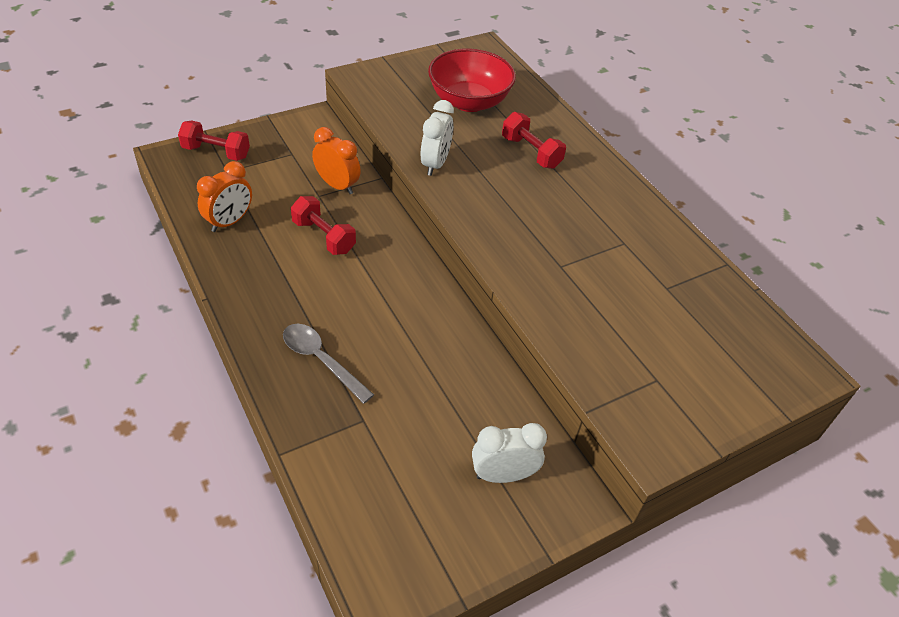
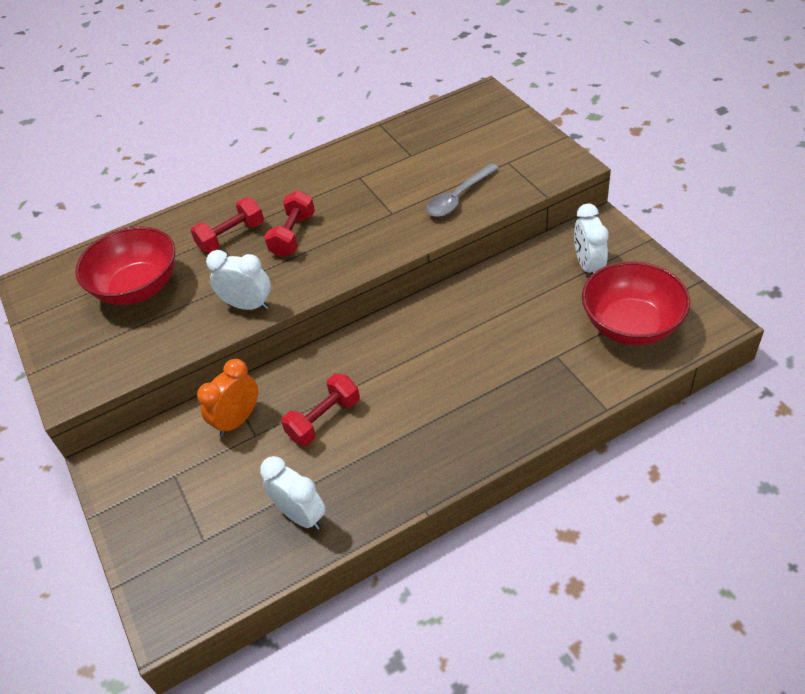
camera: 80 degrees left, 0 degrees up
(216, 152) = (164, 561): red dumbbell -> red dumbbell (293, 235)
(229, 222) = (301, 515): orange clock -> white clock
(321, 360) = (495, 395): grey spoon -> grey spoon (458, 198)
(396, 502) = (631, 325): none -> red bowl

